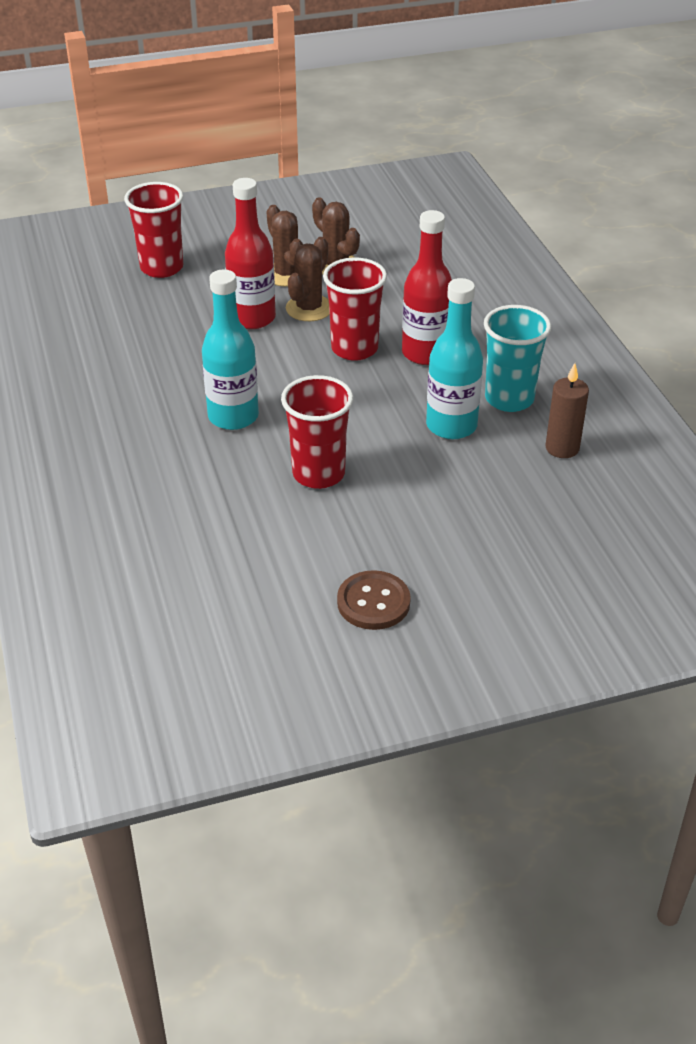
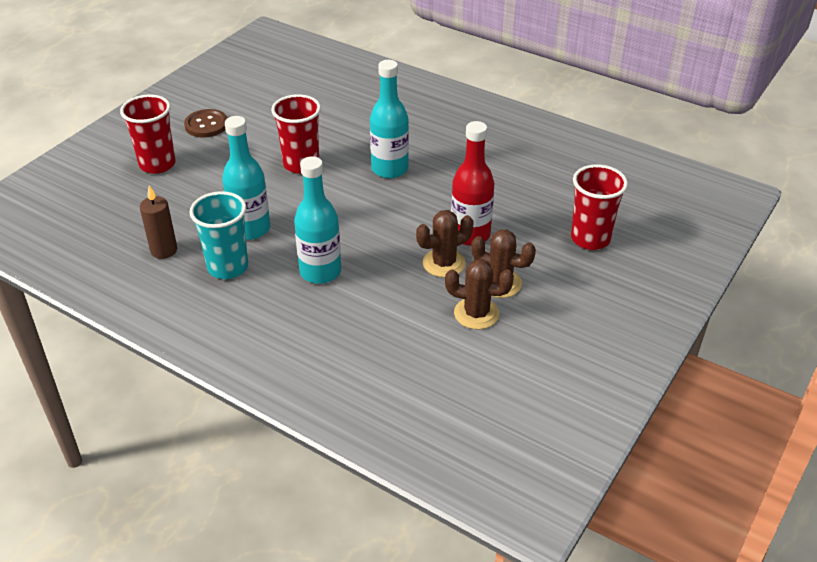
camera: 140 degrees right, 0 degrees up
(309, 308) = (444, 263): brown cactus -> brown cactus turned 75 degrees clockwise
(354, 349) = (373, 249): red cup -> red cup (157, 164)
(425, 353) = (320, 272): red bottle -> turquoise bottle

